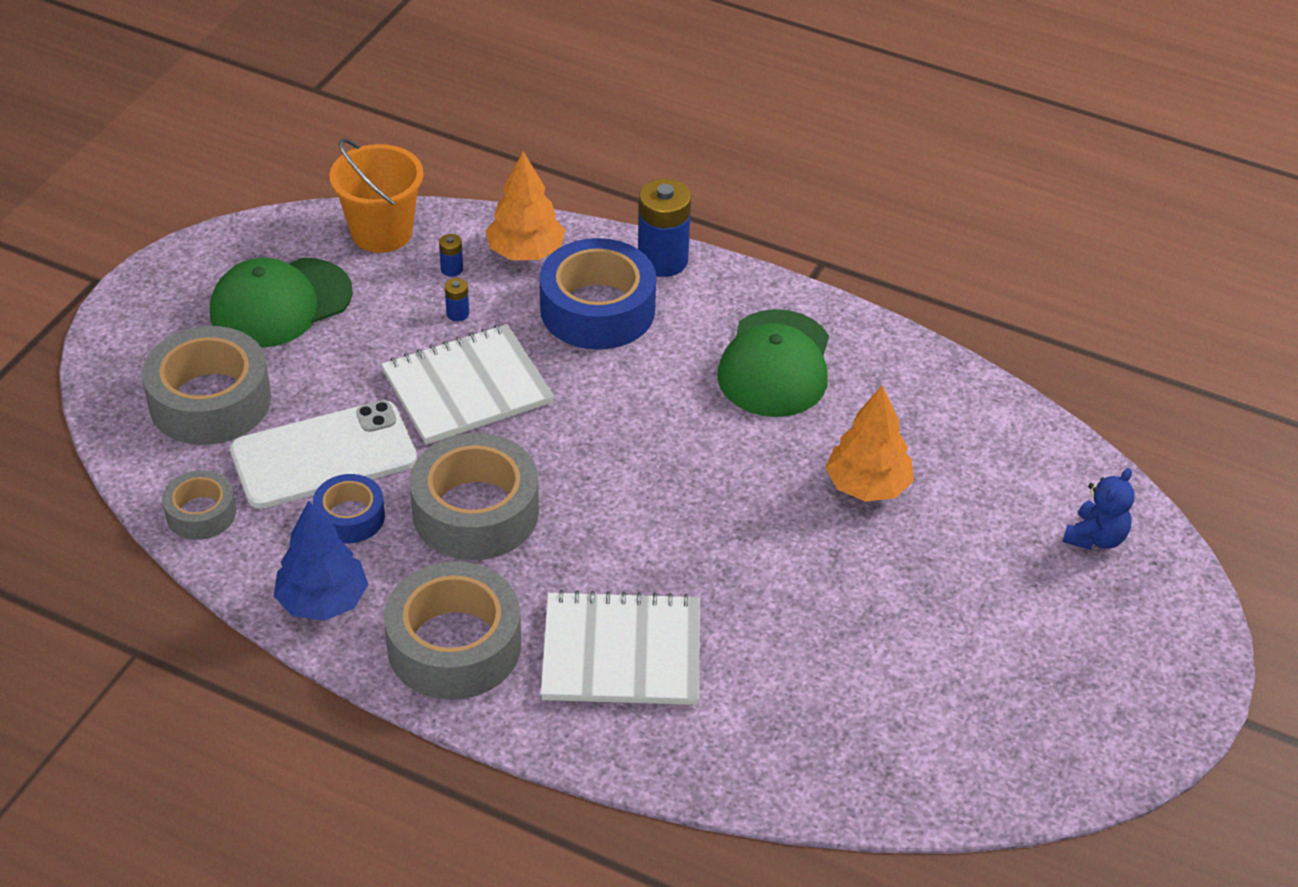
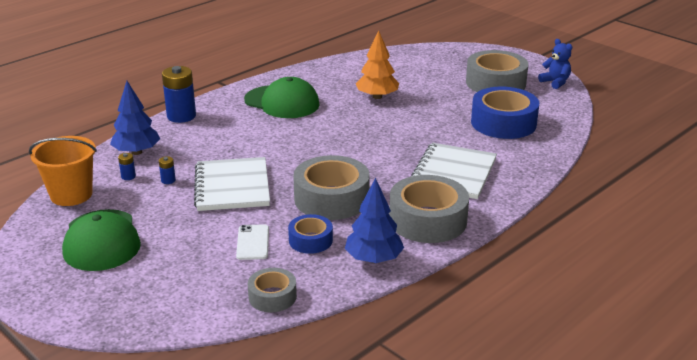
camera: 70 degrees left, 15 degrees down
(210, 401) = (170, 280): grey tape -> grey tape (495, 83)
(323, 455) = (253, 242): white phone -> white phone, size x0.50
(525, 252) = (136, 152): orange tree -> blue tree
(597, 309) = (202, 139): blue tape -> blue tape (503, 123)
(1095, 538) = (434, 59): blue teddy bear -> blue teddy bear (555, 82)

